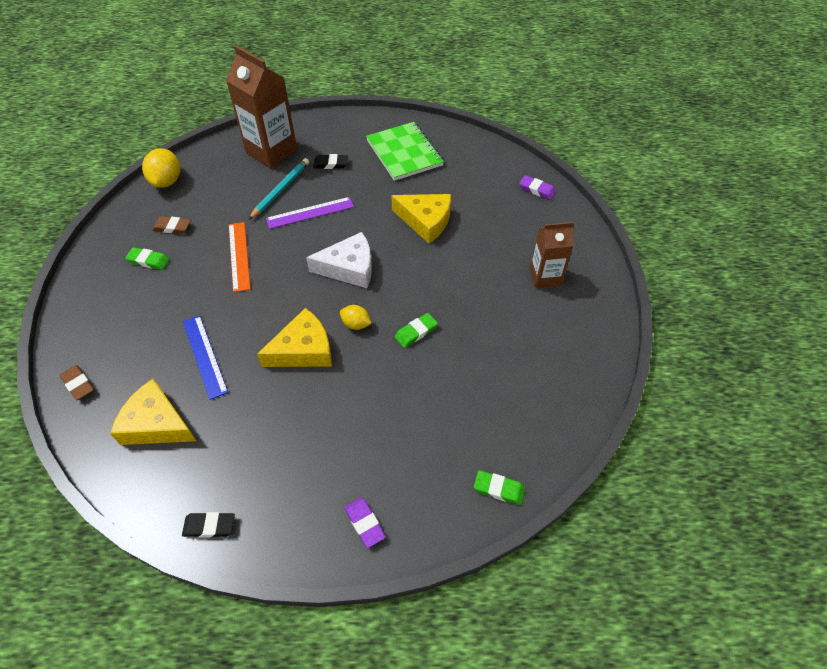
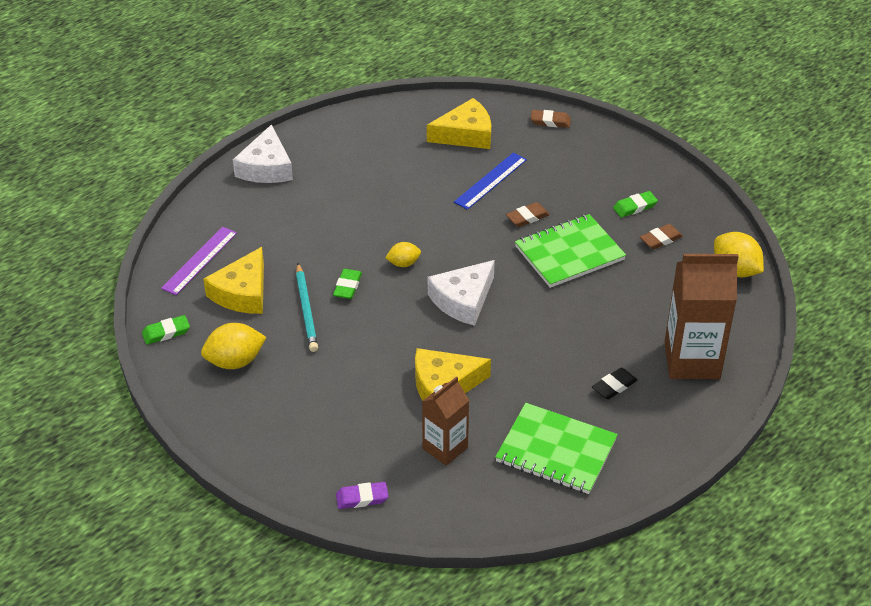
camera: 140 degrees right, 10 degrees down
(204, 356) = (490, 181): blue ruler -> blue ruler turned 75 degrees counterclockwise
(209, 526) = (362, 117): black eraser -> none
(225, 303) = (527, 217): none -> brown eraser
(239, 256) = (569, 253): orange ruler -> green notebook
(280, 190) = (621, 328): turquoise pencil -> turquoise pencil (306, 310)
(303, 349) = (423, 225): yellow cheese -> yellow cheese (242, 293)
(310, 213) = (563, 325): purple ruler -> purple ruler (199, 260)
(364, 523) = (266, 167): purple eraser -> white cheese
(499, 489) = (190, 229): green eraser -> green eraser (166, 332)
(545, 277) = (273, 400): brown carton -> brown carton (445, 448)
(551, 323) = (235, 361): none -> yellow lemon

